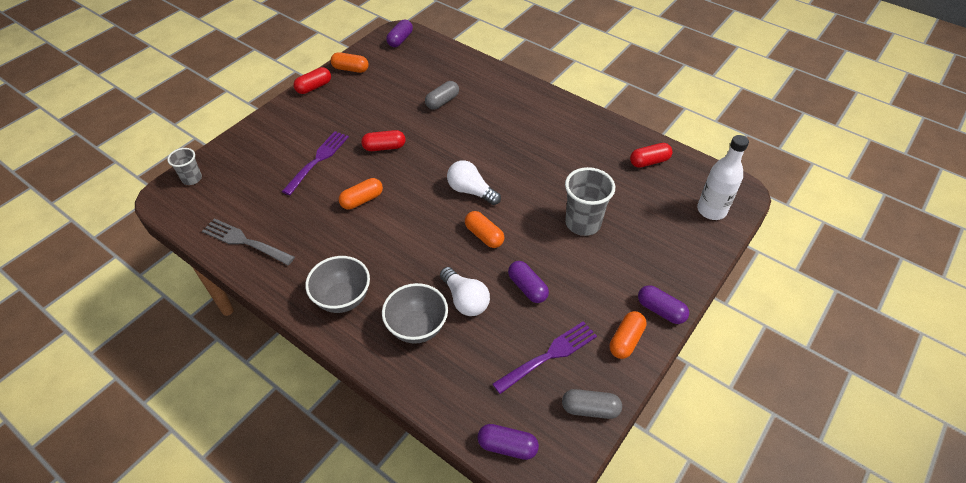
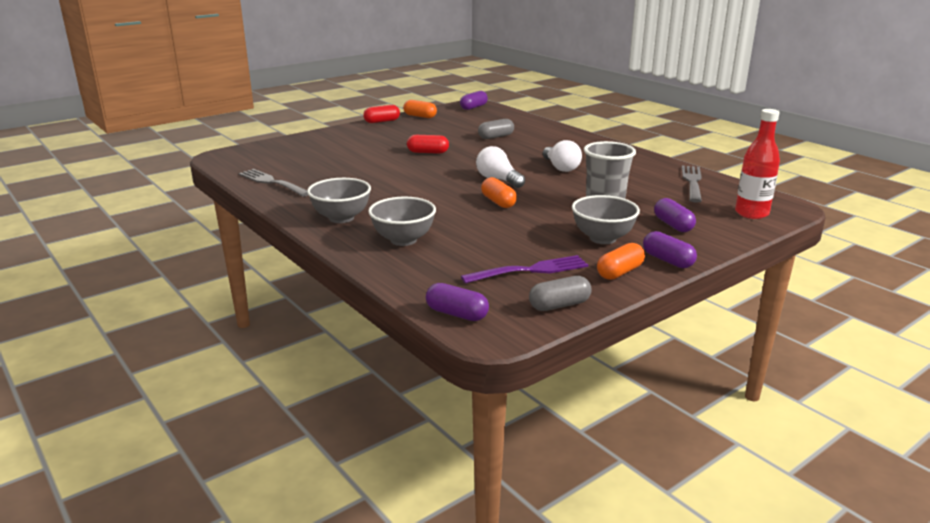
camera: 15 degrees right, 25 degrees down
(192, 179) = (248, 151): grey cup -> none
(317, 161) = (362, 153): purple fork -> none
(362, 200) = (391, 174): orange capsule -> none
(465, 300) = (460, 231): white light bulb -> white light bulb (560, 167)
(527, 288) = (527, 232): purple capsule -> purple capsule (673, 225)
(590, 409) = (559, 305): grey capsule -> grey capsule turned 45 degrees counterclockwise
(596, 284) = (602, 238): none -> grey bowl
(649, 161) = (692, 182): red capsule -> grey fork
(711, 210) = (751, 213): white bottle -> red bottle

